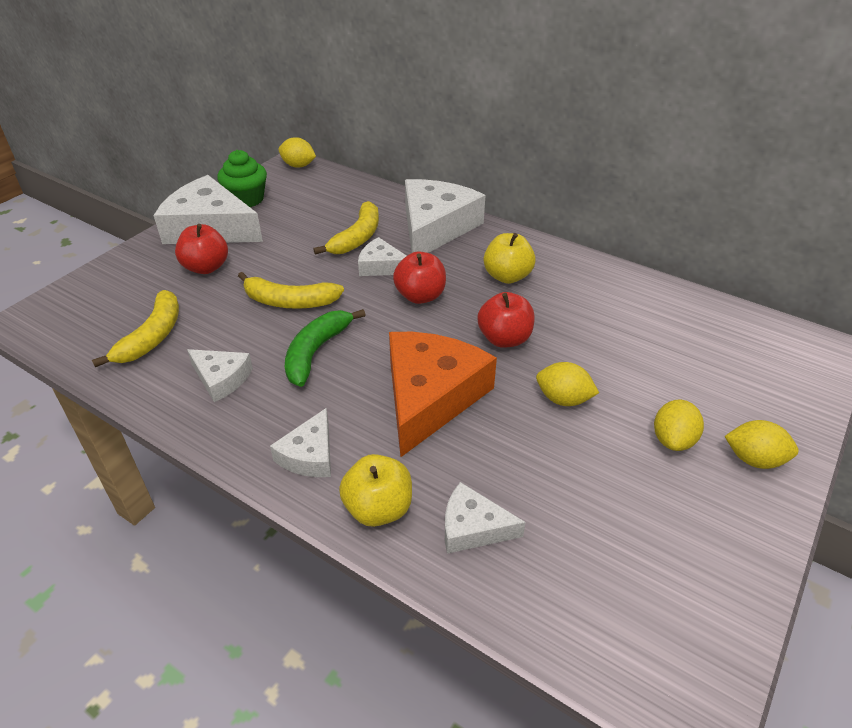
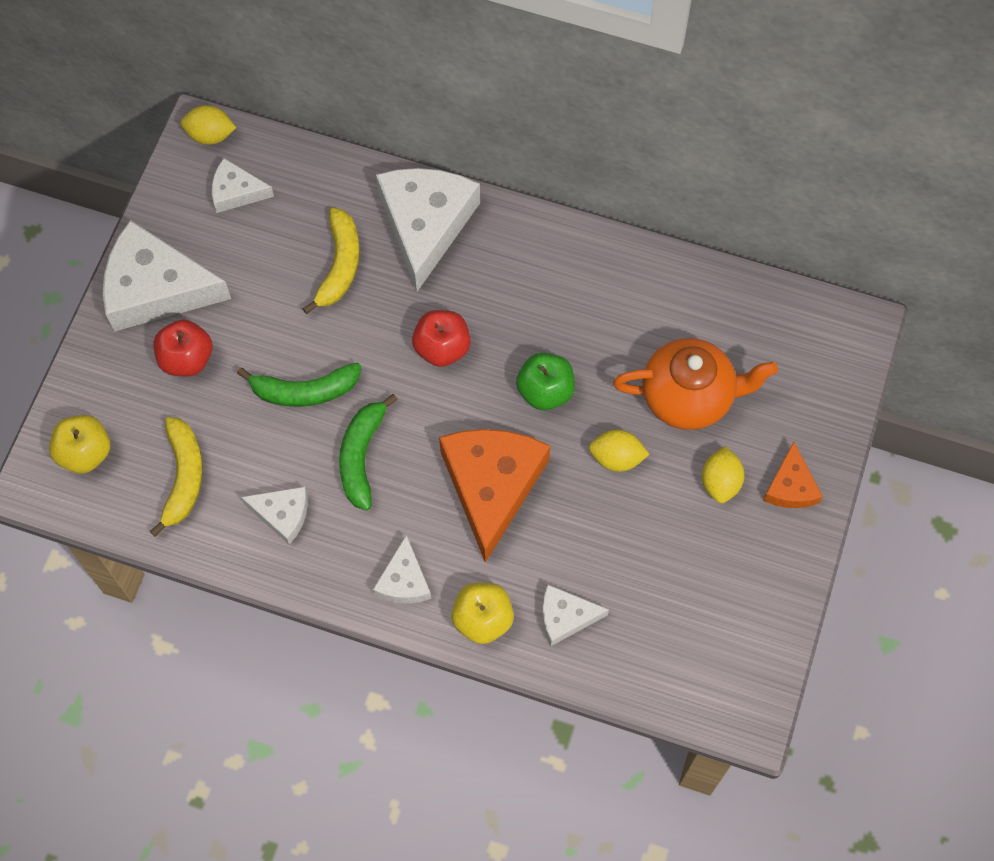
camera: 15 degrees left, 25 degrees up
(246, 199) = (175, 223): green cupcake -> none
(289, 301) = (304, 391): yellow banana -> green banana
(381, 266) = (384, 309): white cheese -> white cheese (236, 192)
(504, 339) = (545, 391): red apple -> green apple
(507, 276) = (528, 293): yellow apple -> yellow apple (85, 453)
(645, 367) = (688, 397): none -> orange teapot
(754, 459) = (790, 486): yellow lemon -> orange cheese

